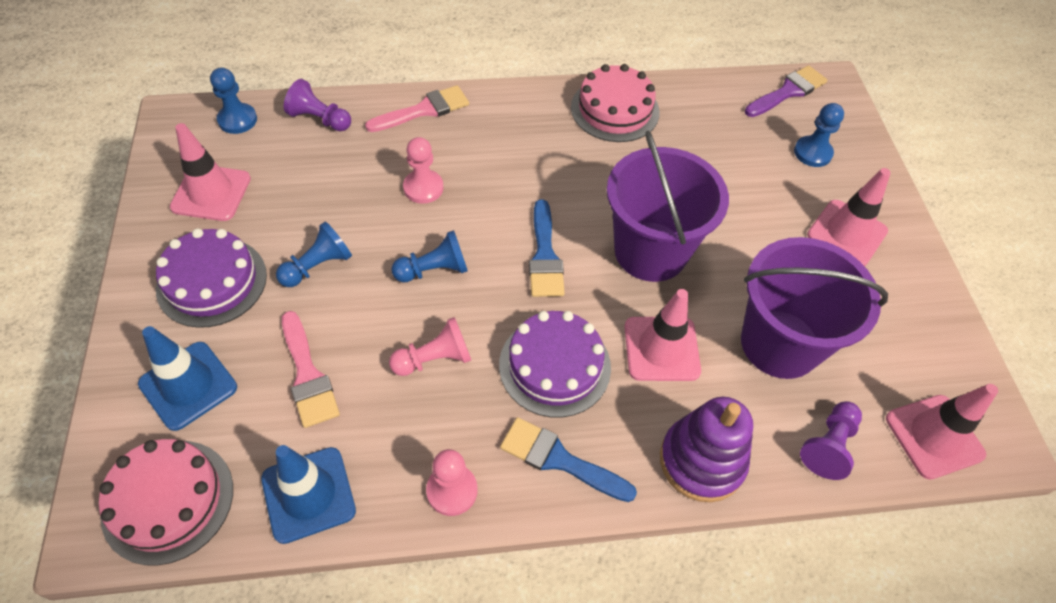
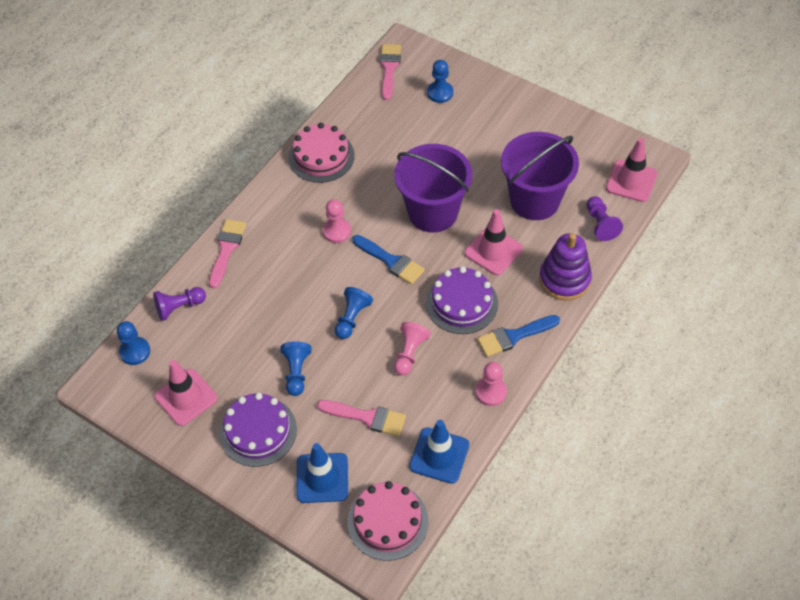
camera: 45 degrees left, 0 degrees up
(423, 188) = (288, 287): pink pawn -> pink pawn (337, 231)
(788, 91) = (389, 68): purple brush -> pink brush
(847, 233) = (501, 121): pink traffic cone -> none

